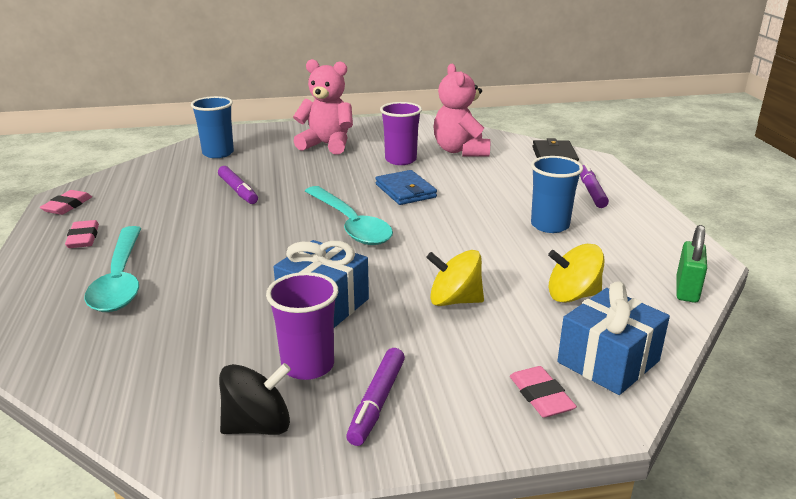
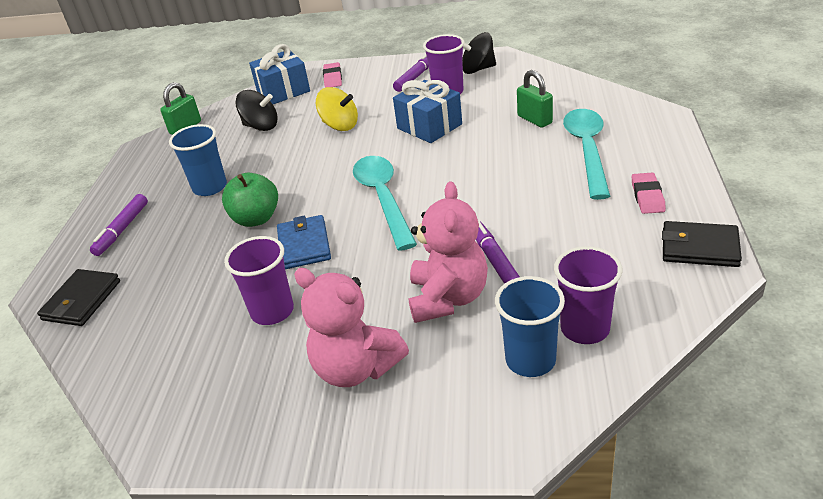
camera: 160 degrees left, 10 degrees up
(67, 206) = (699, 247): pink eraser -> black wallet
(173, 319) = (534, 120): none -> green padlock
(179, 165) = (585, 328): none -> purple cup
(460, 151) = (180, 327): pink teddy bear -> pink teddy bear (448, 298)
(468, 204) = (256, 219): none -> green apple
(572, 295) = (261, 126): yellow spinning top -> black spinning top

